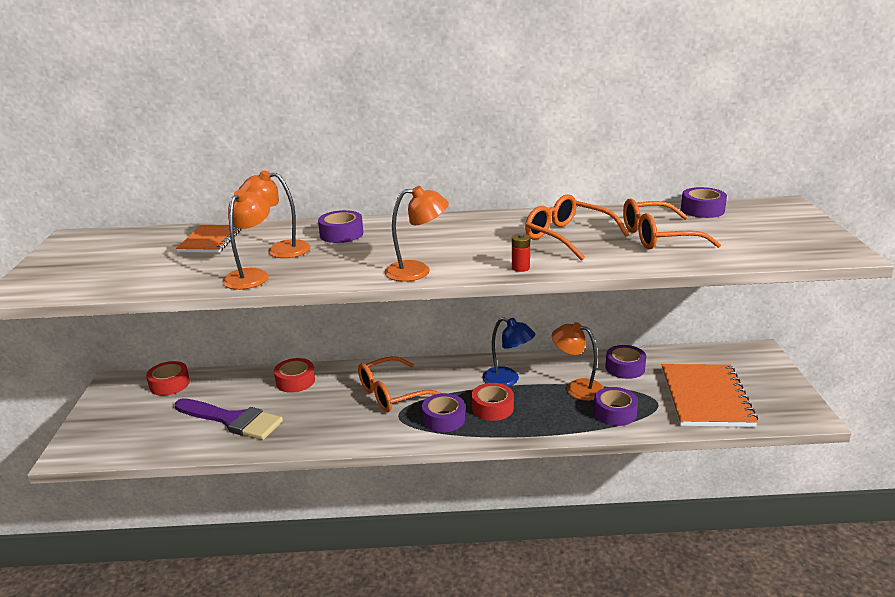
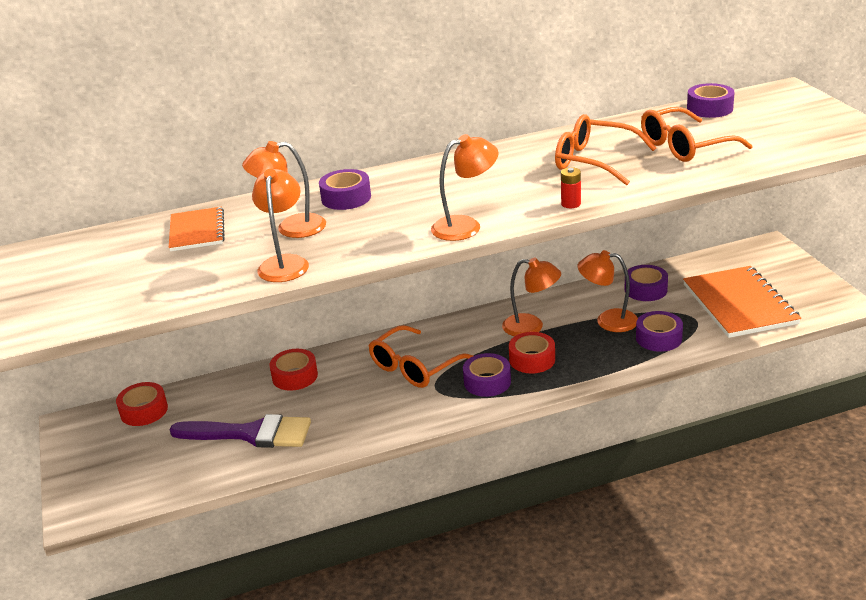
camera: 15 degrees left, 5 degrees up
(508, 380) = (531, 327): blue lamp -> orange lamp

